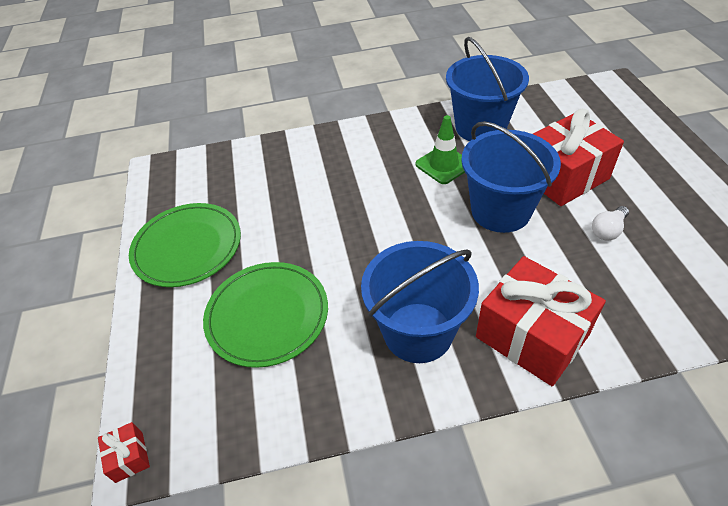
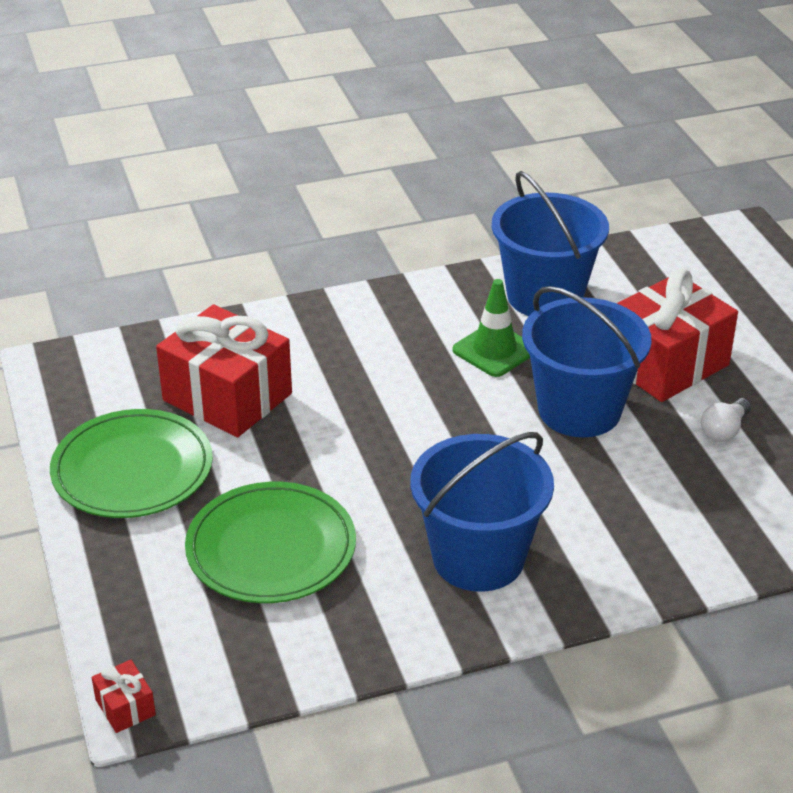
camera: 10 degrees left, 10 degrees down
(531, 336) = (625, 556): red gift -> red gift (227, 397)

